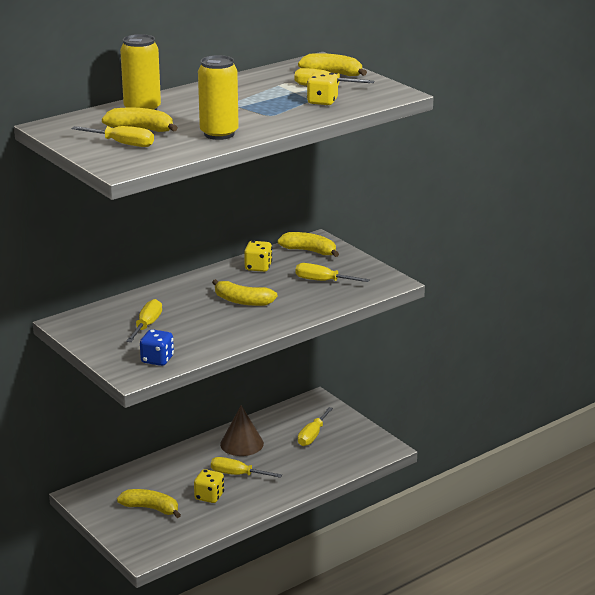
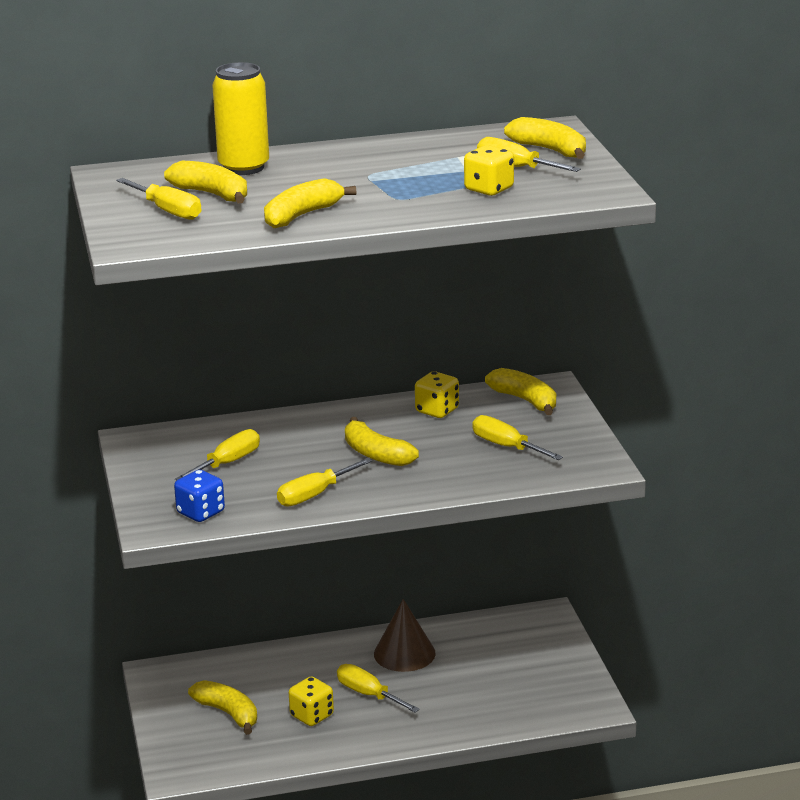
camera: 25 degrees right, 0 degrees up
(219, 134) = (302, 215): yellow can -> yellow banana
(312, 435) = (506, 664): yellow screwdriver -> yellow screwdriver (314, 495)

